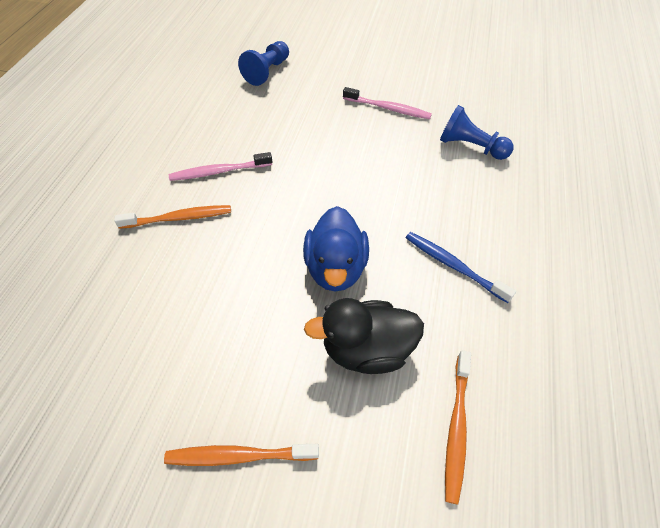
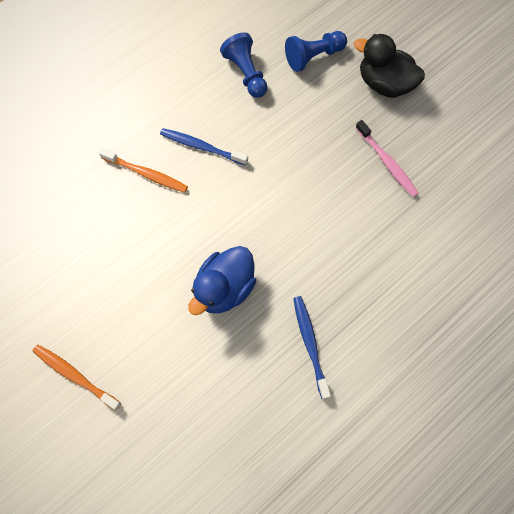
camera: 35 degrees right, 15 degrees up
(219, 171) = (202, 147): pink toothbrush -> blue toothbrush
(366, 350) = (198, 363): black duck -> black duck (384, 84)
(456, 427) = (212, 453): orange toothbrush -> none
(470, 147) = (423, 247): blue pawn -> blue pawn (246, 73)

